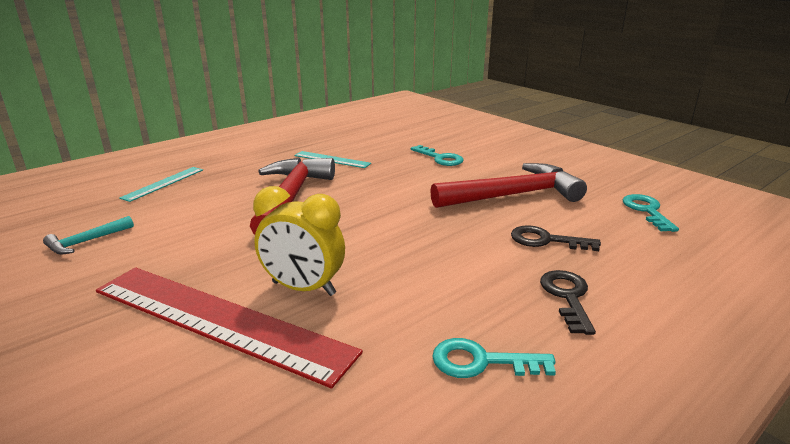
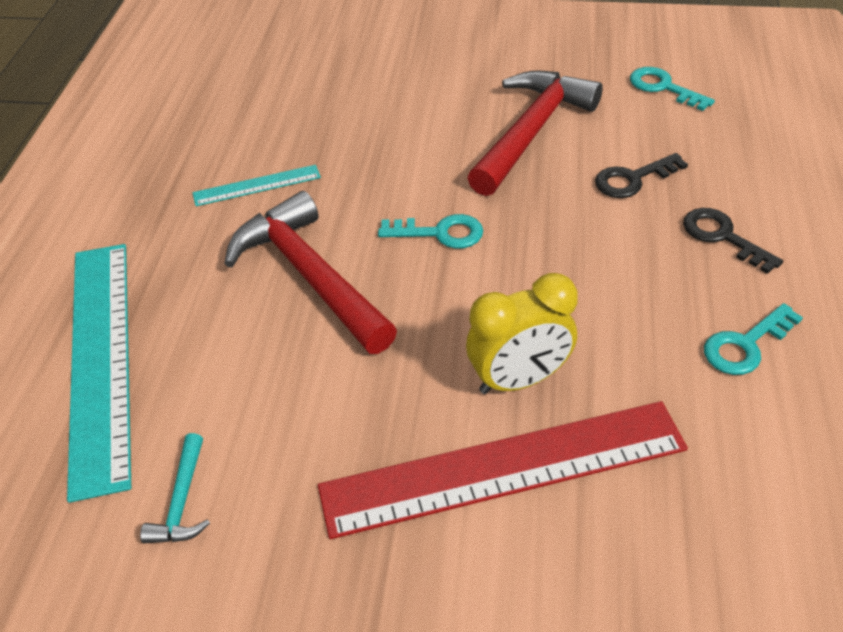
camera: 40 degrees left, 20 degrees up
(163, 183) = (100, 359): turquoise ruler -> turquoise ruler, size x2.17
(440, 158) = (381, 112): turquoise key -> turquoise key (440, 233)

